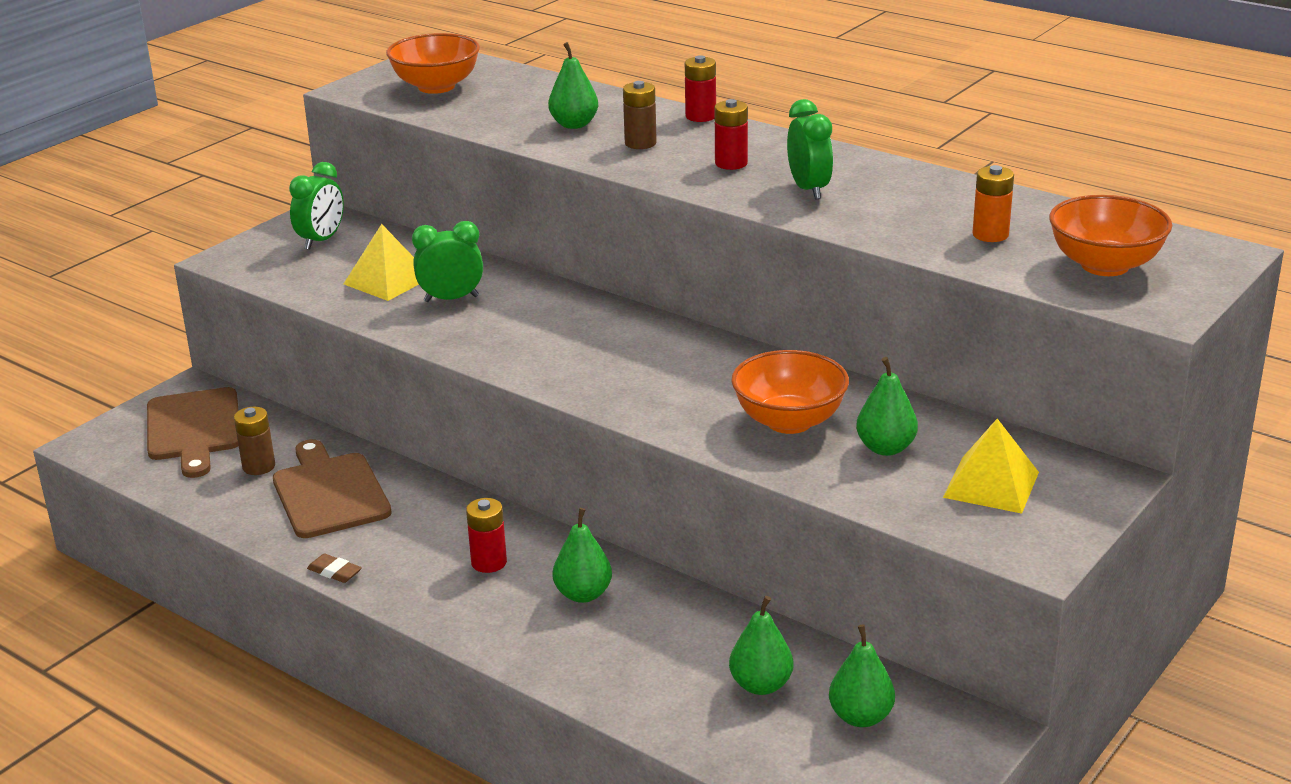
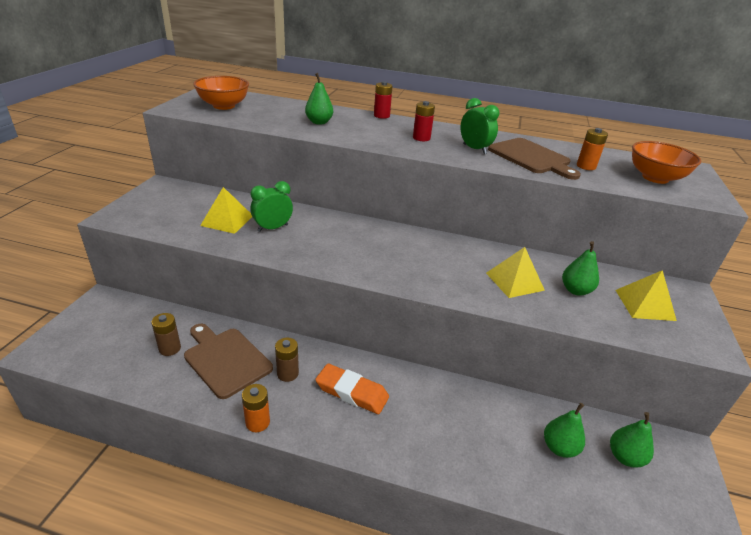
camera: 25 degrees left, 5 degrees up
(193, 429) = (113, 328): brown cutting board -> brown cutting board (531, 157)
(321, 240) = (172, 200): green clock -> none
(334, 572) = (257, 422): brown eraser -> orange battery
(489, 562) = (352, 392): red battery -> orange eraser
(583, 594) = (420, 403): green pear -> none
(640, 143) = (364, 130): brown battery -> brown battery (287, 373)
(789, 421) = (514, 281): orange bowl -> yellow pyramid

